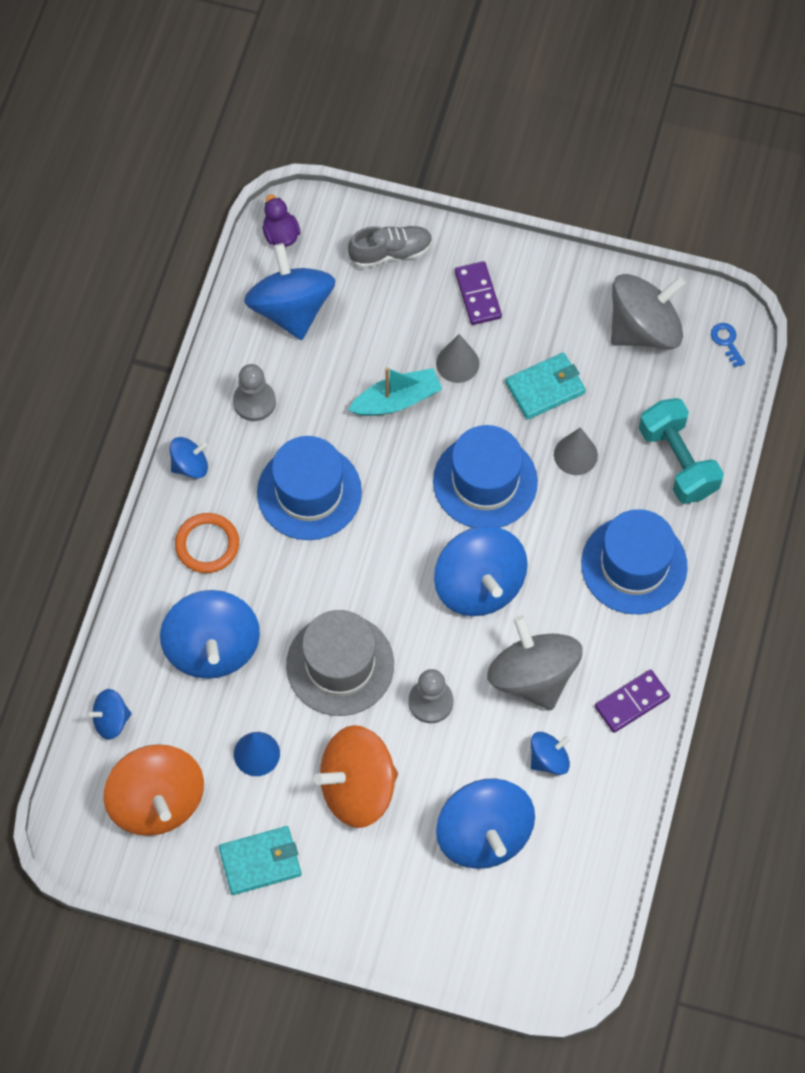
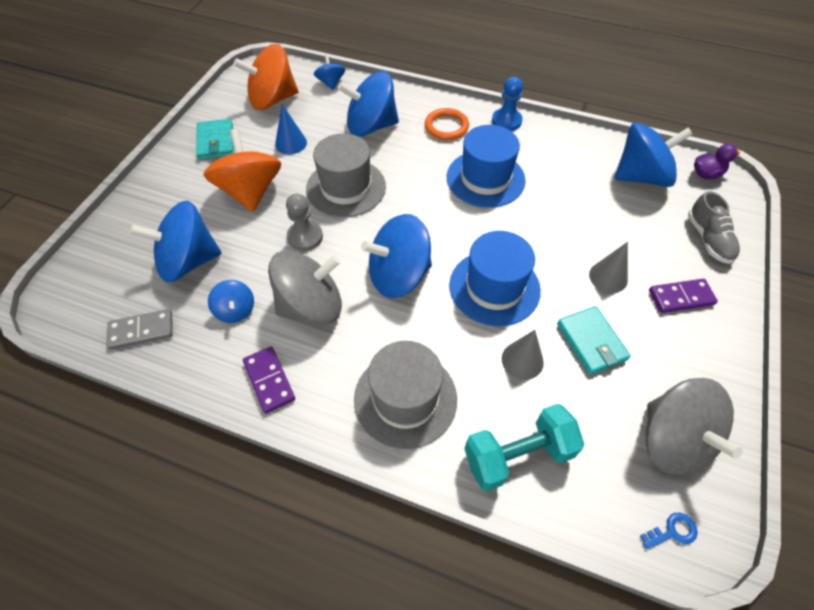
camera: 95 degrees right, 10 degrees down
(190, 465) = (506, 121): blue spinning top -> blue pawn
(254, 402) = (558, 153): grey pawn -> none
(397, 400) = (568, 234): turquoise boat -> none
(588, 857) = (141, 330): none -> grey domino
(634, 565) = (405, 398): blue hat -> grey hat

